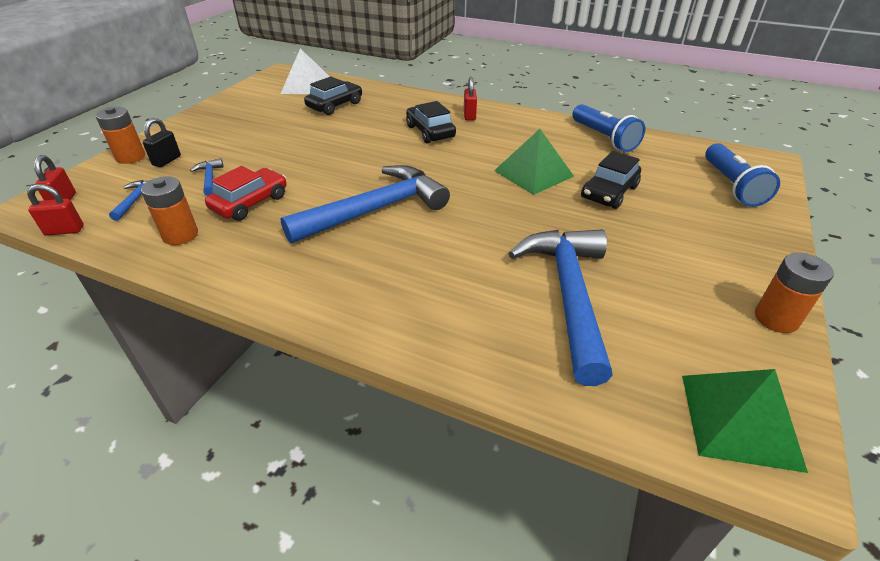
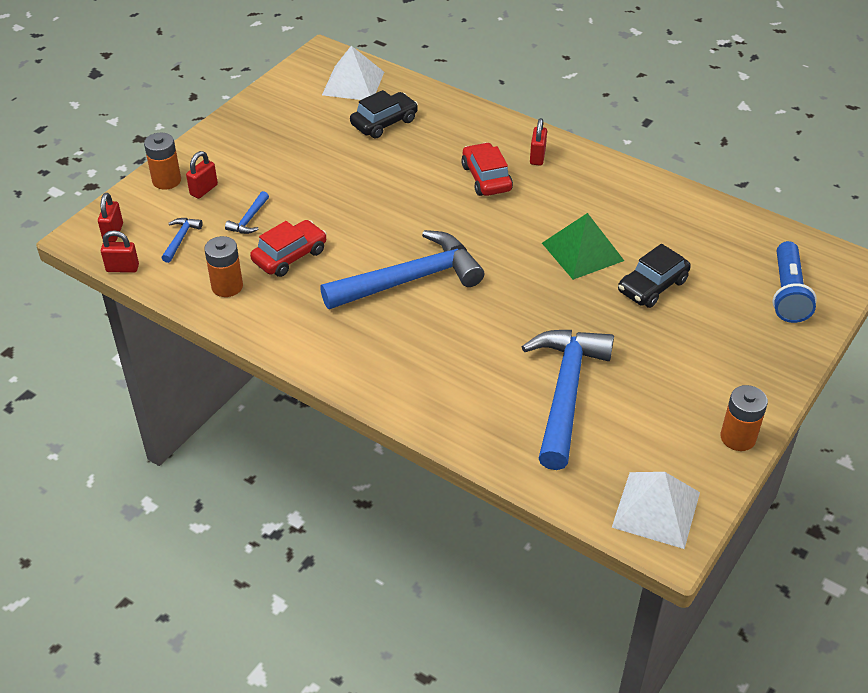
camera: 10 degrees right, 5 degrees up
(167, 161) = (204, 190): black padlock -> red padlock
(210, 178) = (249, 219): blue hammer -> blue hammer turned 150 degrees counterclockwise
(430, 132) = (486, 178): black car -> red car
(604, 138) = (680, 210): blue flashlight -> none
(739, 420) = (656, 509): green pyramid -> white pyramid

